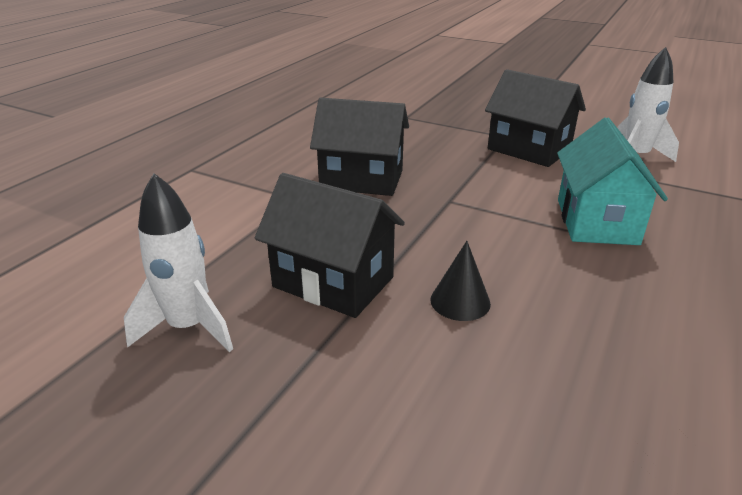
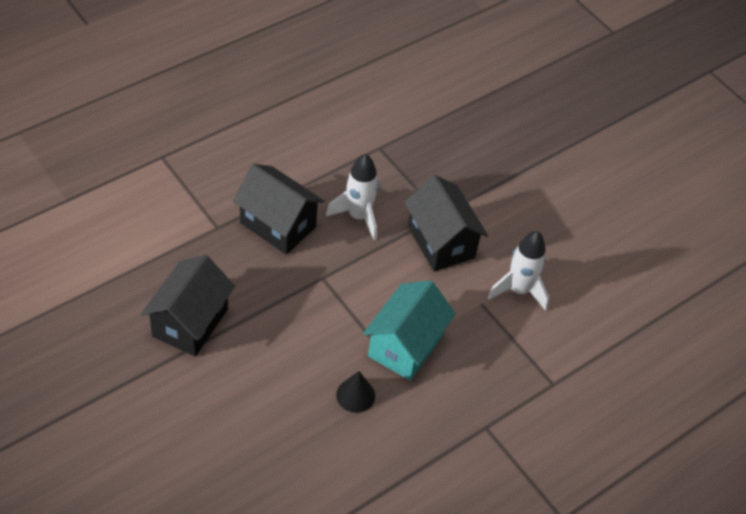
camera: 20 degrees right, 20 degrees up
(188, 327) = (92, 322): white rocket -> white rocket (358, 216)
(333, 282) = (190, 322): black house -> black house turned 60 degrees clockwise
(460, 301) = (252, 372): black cone -> black cone (355, 395)

